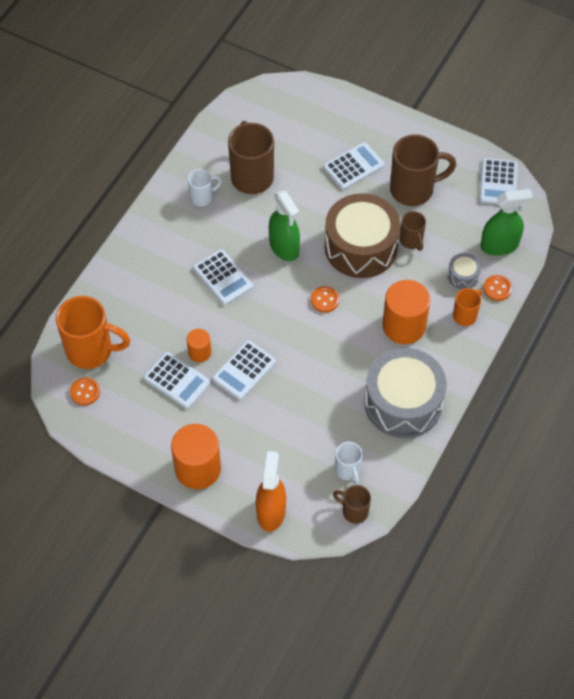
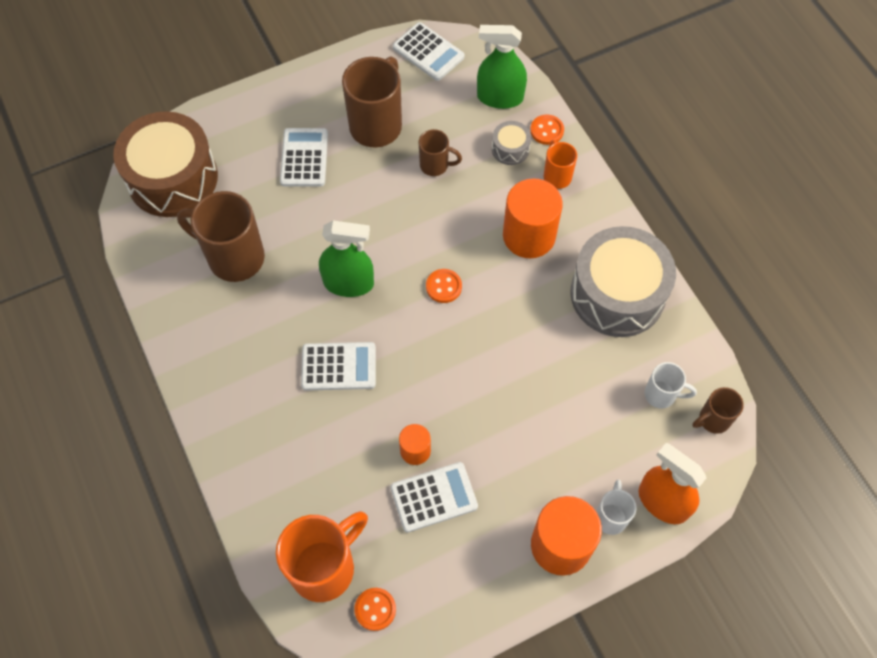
camera: 55 degrees left, 5 degrees up
(202, 197) = (219, 322): white mug -> white mug (611, 517)
(244, 370) = (471, 419): white calculator -> none
(361, 247) = (406, 213): brown drum -> brown drum (172, 178)
(499, 245) = (500, 97): green spray bottle -> green spray bottle turned 105 degrees counterclockwise

